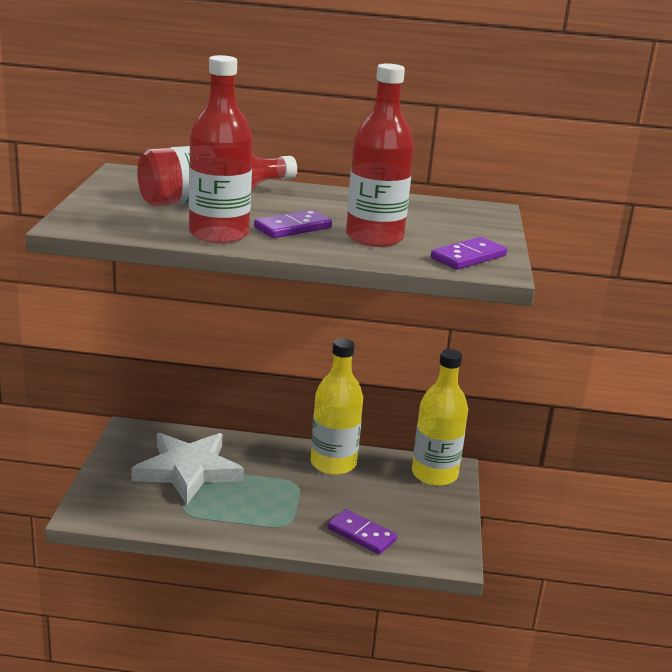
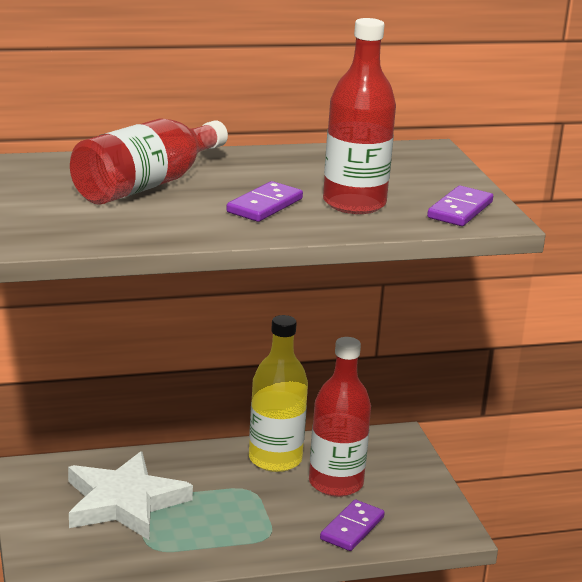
camera: 20 degrees left, 0 degrees up
(219, 234) = (200, 227): red bottle -> red bottle (336, 483)
(361, 534) = (352, 528): purple domino -> purple domino turned 75 degrees counterclockwise
(434, 474) = (385, 448): yellow bottle -> none

